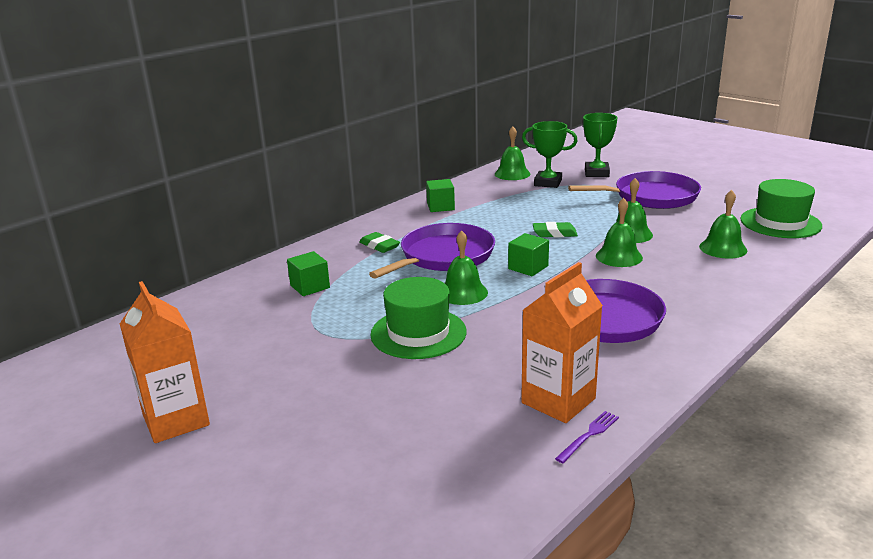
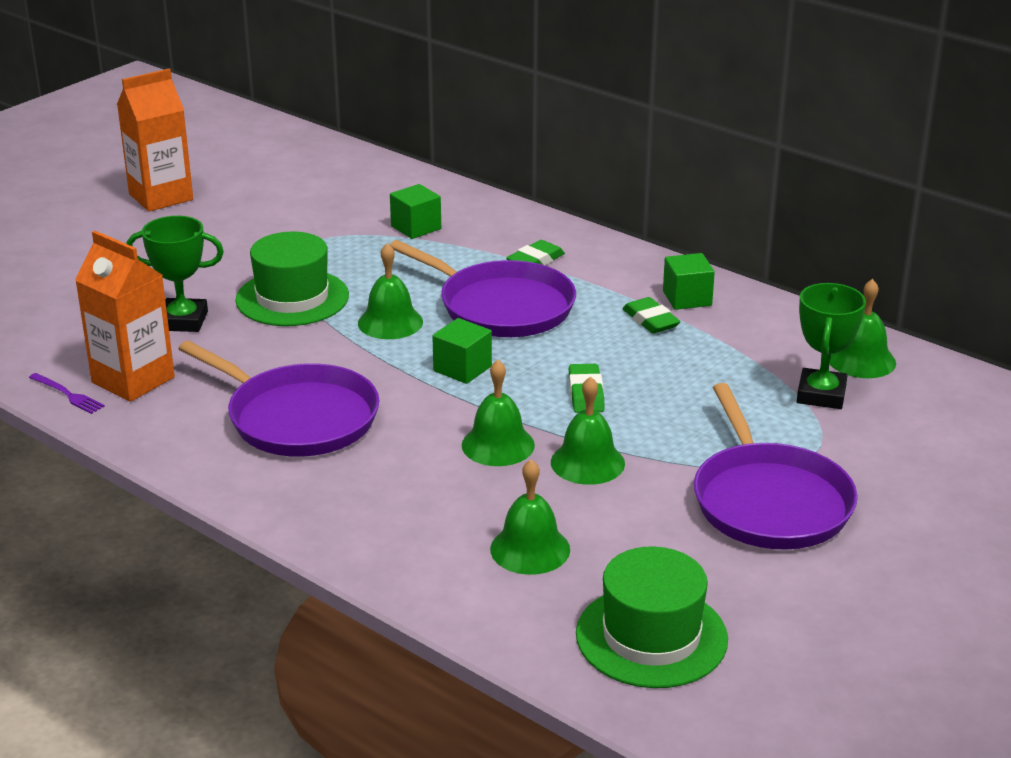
camera: 85 degrees right, 5 degrees up
(467, 216) = (650, 320): none -> green eraser
(596, 173) = (892, 449): green trophy -> green trophy (183, 321)

